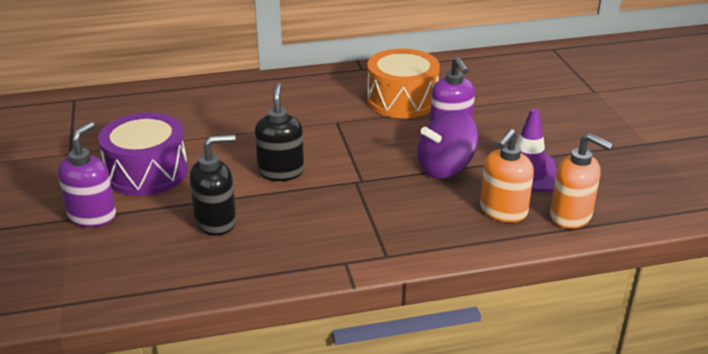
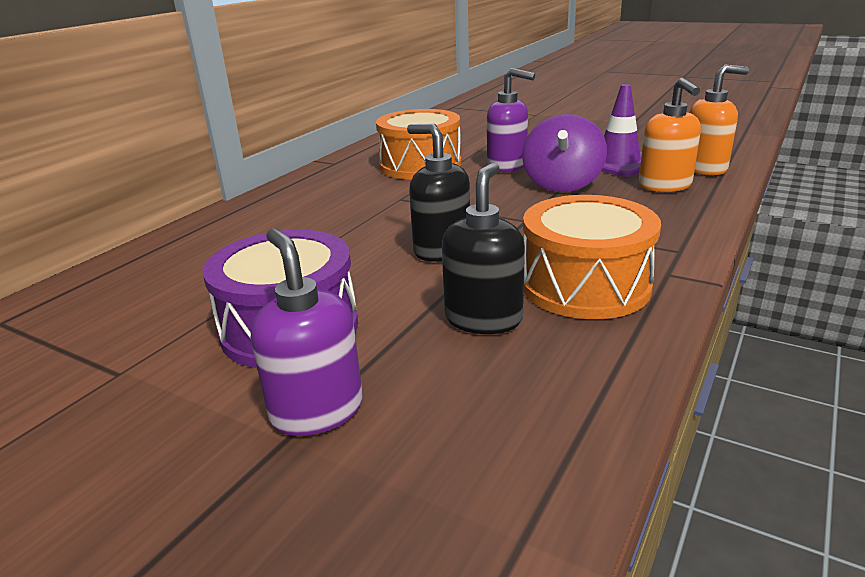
camera: 45 degrees left, 5 degrees down
(292, 238) = (585, 285): none -> orange drum

